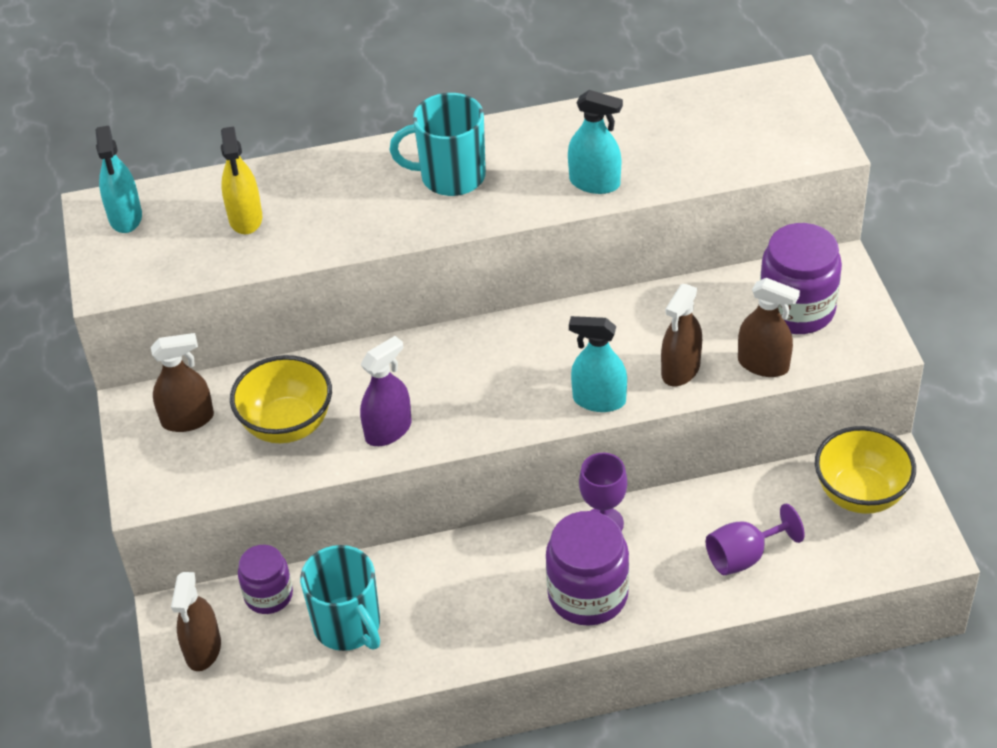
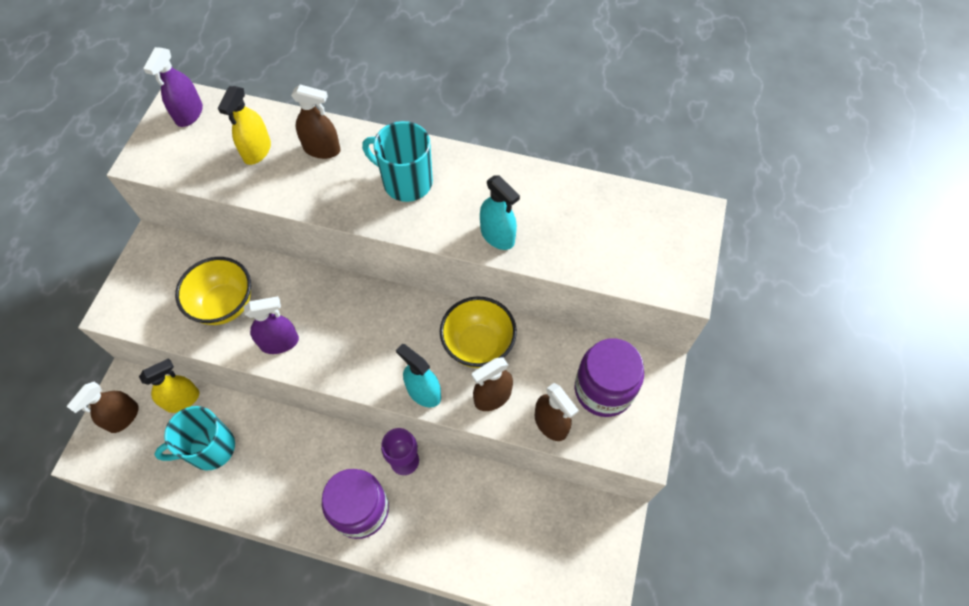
camera: 25 degrees right, 15 degrees up
(125, 217) = (189, 114): turquoise spray bottle -> purple spray bottle
(187, 419) = (173, 269): brown spray bottle -> brown spray bottle (322, 149)
(268, 595) = (182, 400): purple jar -> yellow spray bottle
(348, 626) = (210, 448): turquoise mug -> turquoise mug turned 75 degrees clockwise
(744, 556) = (475, 538): purple goblet -> none
(860, 494) = (581, 533): yellow bowl -> yellow bowl (478, 345)

